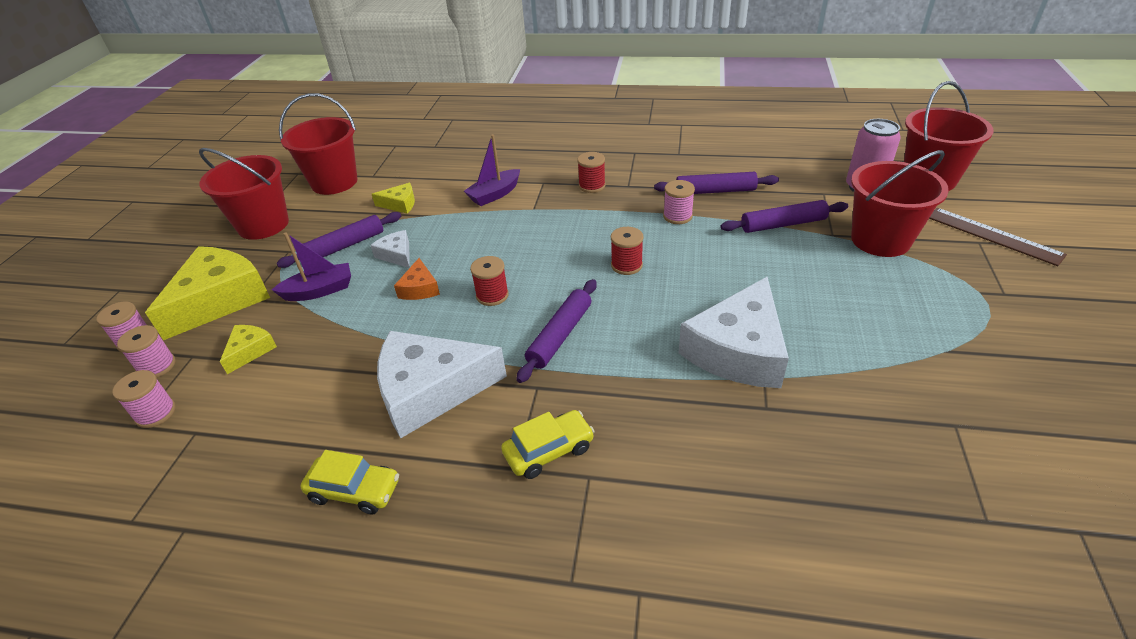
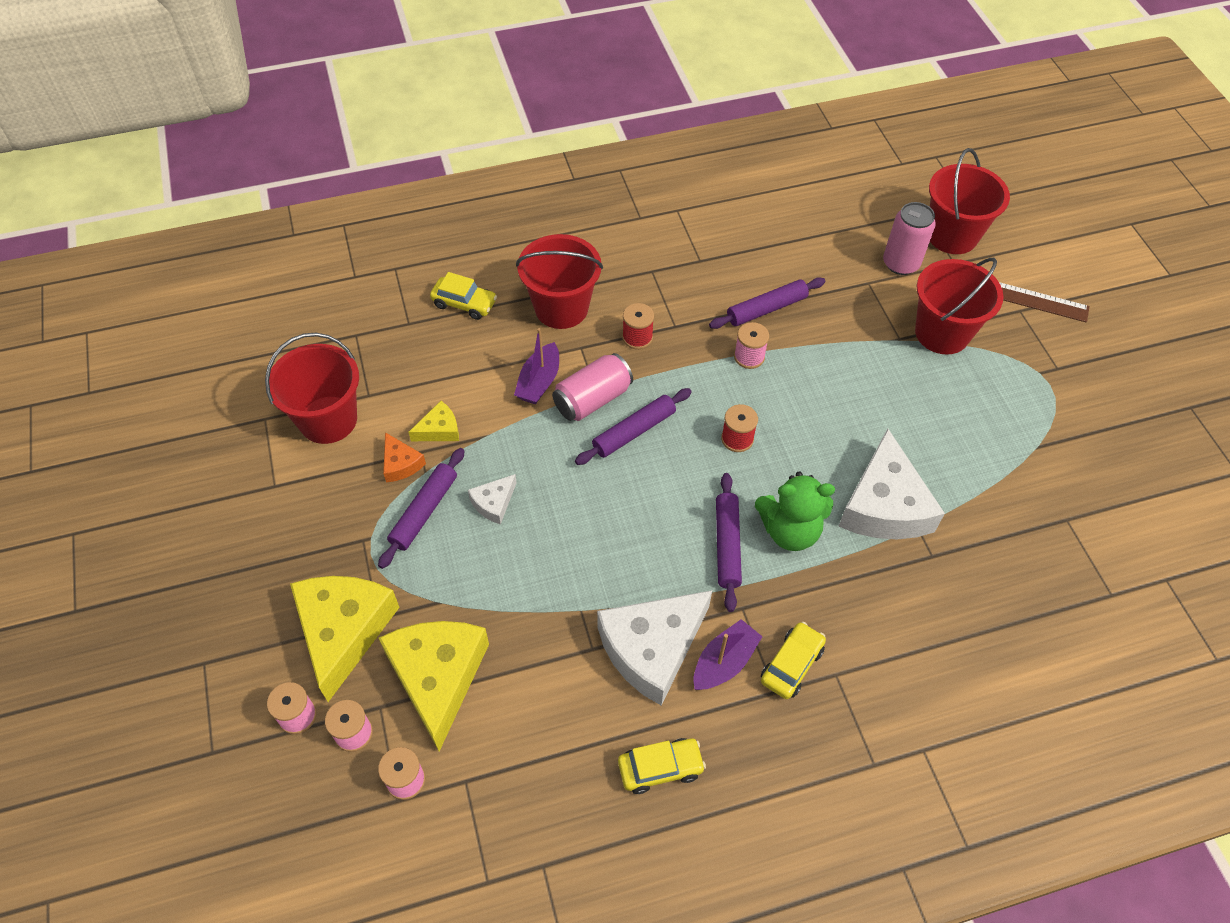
camera: 30 degrees left, 15 degrees up
(250, 351) = (438, 677): yellow cheese -> yellow cheese, size x2.15
(263, 225) = (296, 513): red bucket -> red bucket (561, 308)
(319, 291) = (447, 579): purple boat -> purple boat (724, 662)
(396, 254) = (493, 503): white cheese -> white cheese turned 75 degrees counterclockwise
(419, 288) = (553, 538): orange cheese -> orange cheese (400, 464)
(481, 144) = (464, 303): none -> yellow car
(492, 295) = (633, 521): red spool -> none
(526, 213) = (592, 399): none -> pink can
(627, 342) = (789, 530): none -> green teddy bear
(783, 224) = (851, 338): purple rolling pin -> purple rolling pin (634, 432)

